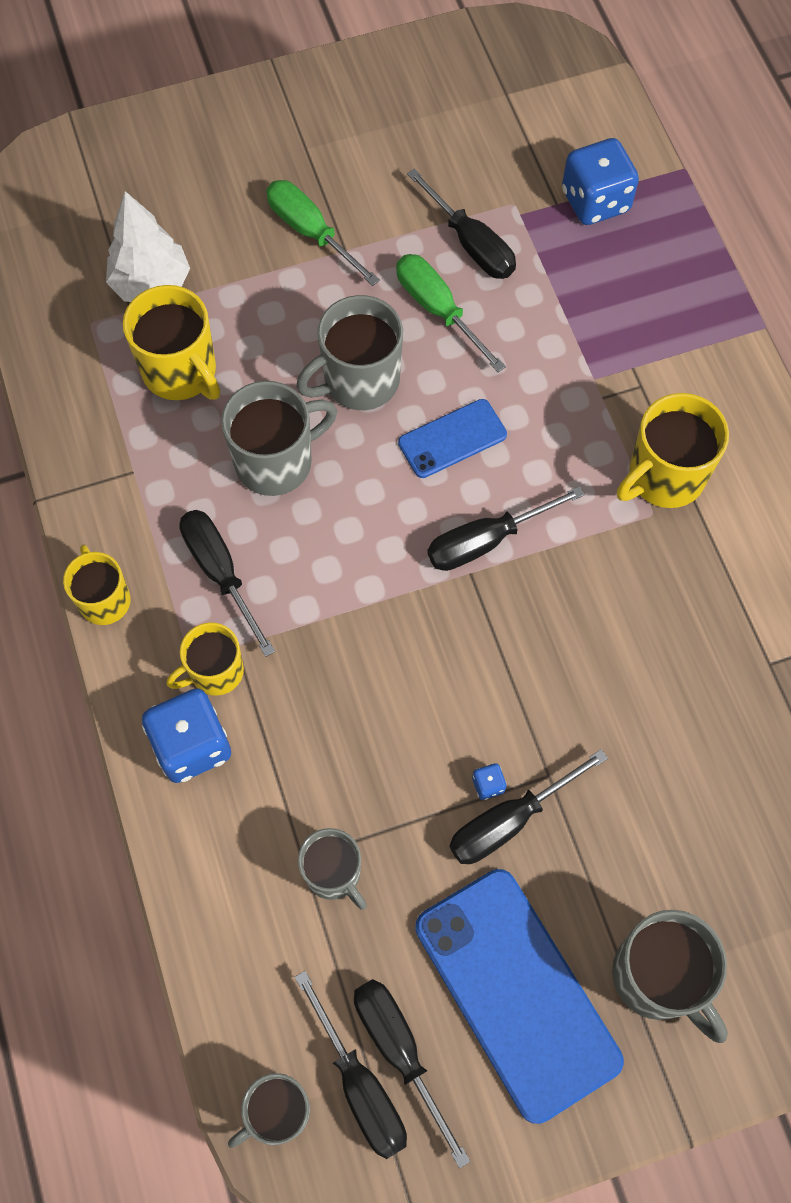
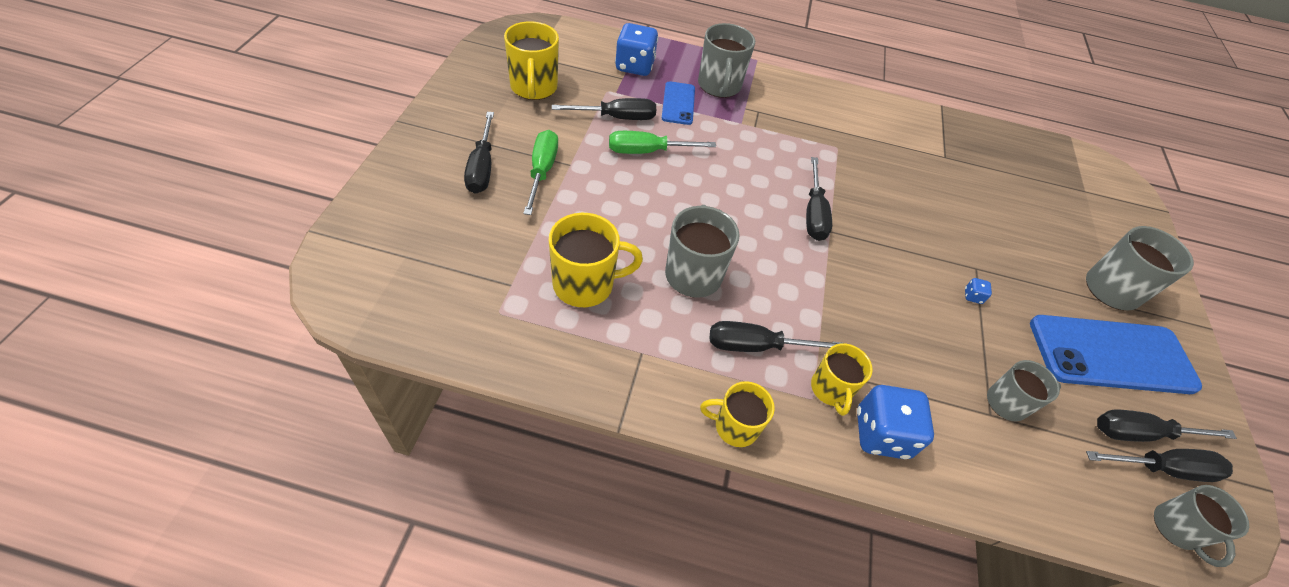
camera: 65 degrees left, 15 degrees down
(151, 285) = (502, 263): white tree -> none
(310, 232) = (542, 171): green screwdriver -> green screwdriver turned 105 degrees clockwise
(359, 381) = (667, 207): grey mug -> grey mug (719, 86)
(452, 439) = (737, 191): blue phone -> blue phone (678, 103)
(509, 821) = (999, 300): black screwdriver -> black screwdriver (482, 168)
(664, 477) = (818, 132): yellow mug -> yellow mug (533, 88)

